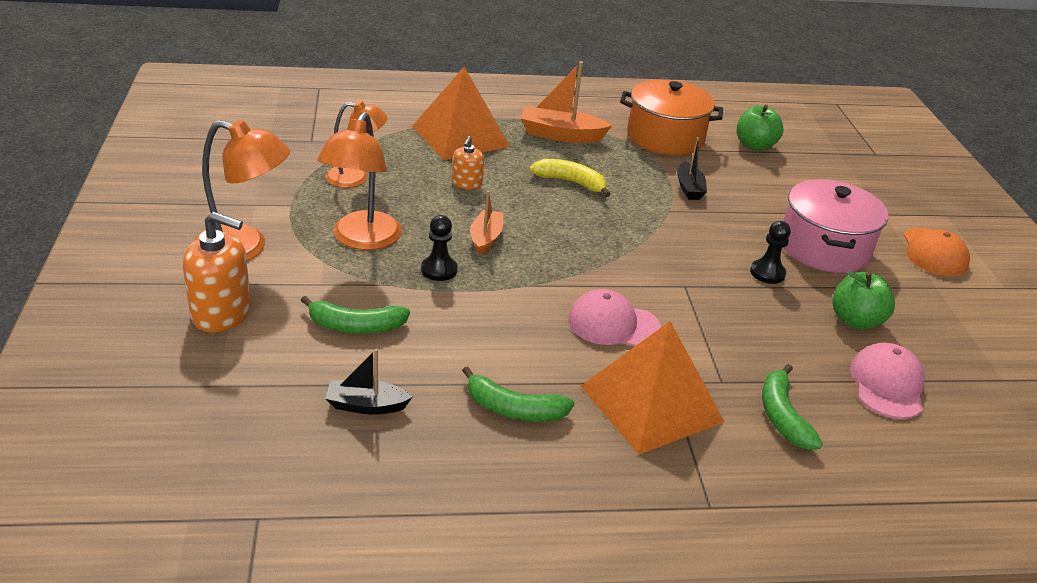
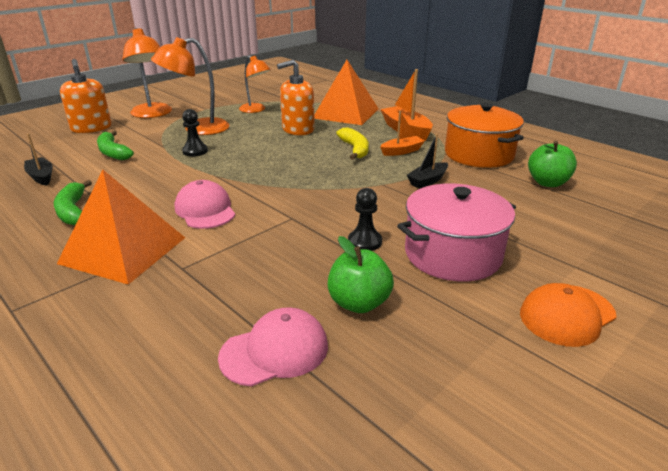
camera: 55 degrees right, 5 degrees down
(467, 183) = (298, 129): orange soap dispenser -> orange soap dispenser, size x1.78
(486, 238) = (247, 150): orange boat -> orange boat (402, 151)
(782, 416) = (162, 308): green banana -> none

